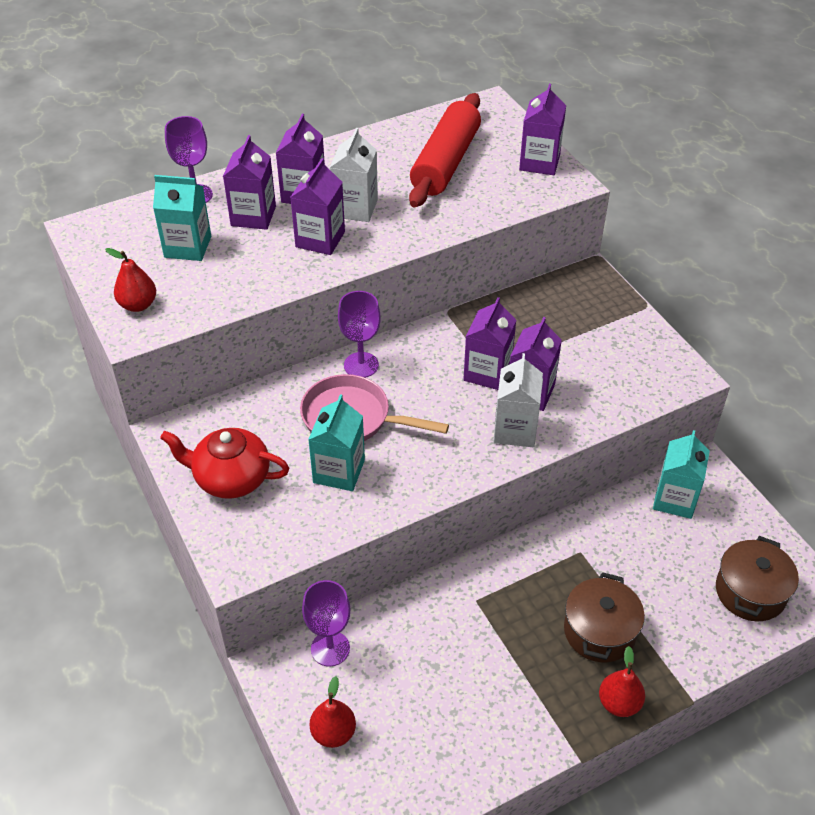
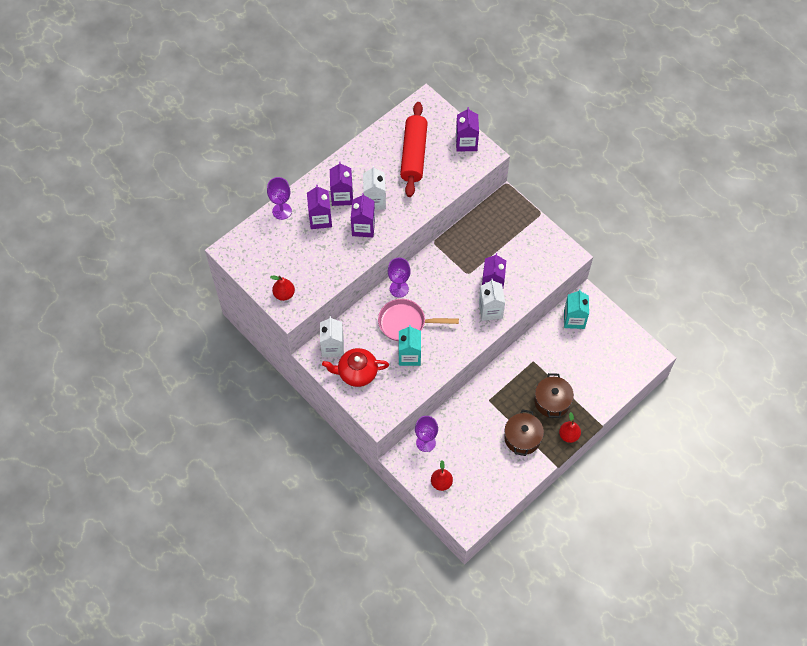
camera: 15 degrees left, 15 degrees up
(188, 247) = (293, 249): turquoise carton -> none
(206, 428) = (332, 347): none -> white carton
(487, 372) = (467, 278): purple carton -> none
(750, 592) = (620, 363): brown pot -> brown pot (522, 438)

